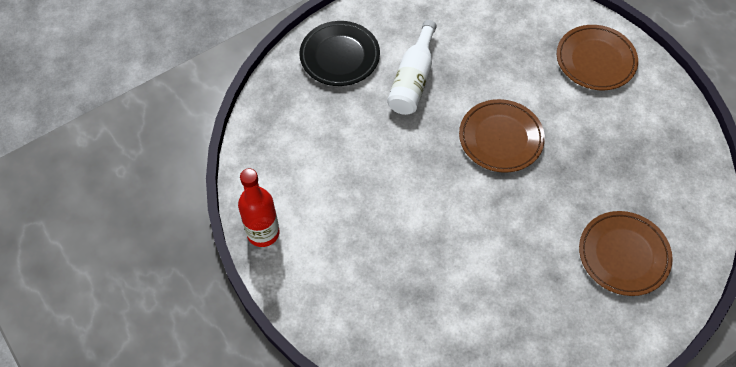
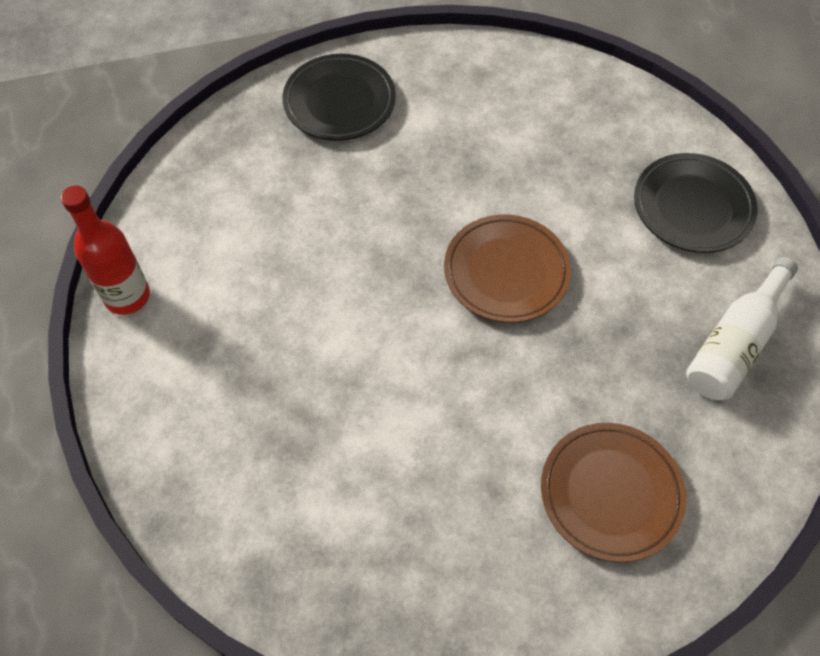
camera: 20 degrees right, 0 degrees up
(413, 79) = (422, 158): white bottle -> white bottle (735, 343)
(595, 60) = (692, 207): brown plate -> black plate

